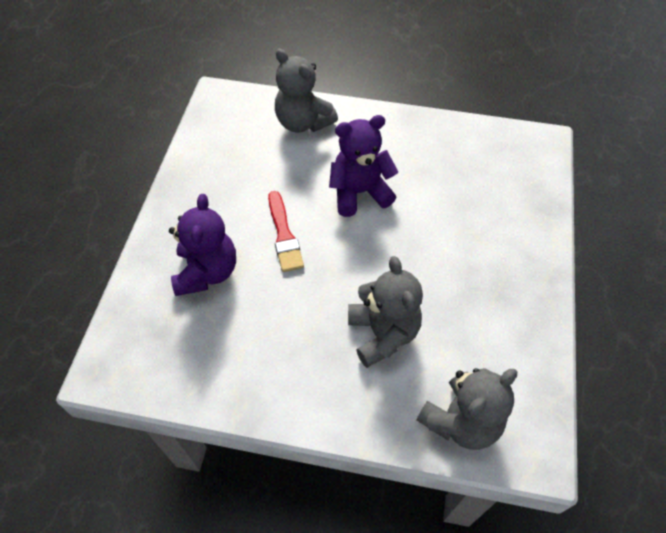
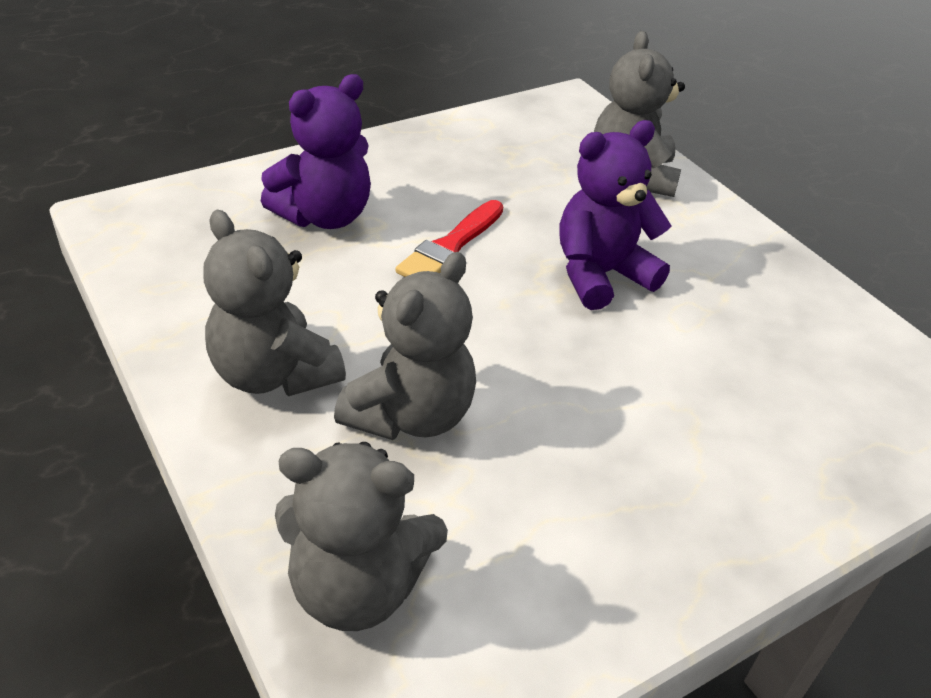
camera: 45 degrees right, 15 degrees down
(308, 372) = (274, 373): none -> grey teddy bear
(359, 192) = (601, 275): purple teddy bear -> purple teddy bear turned 60 degrees counterclockwise

